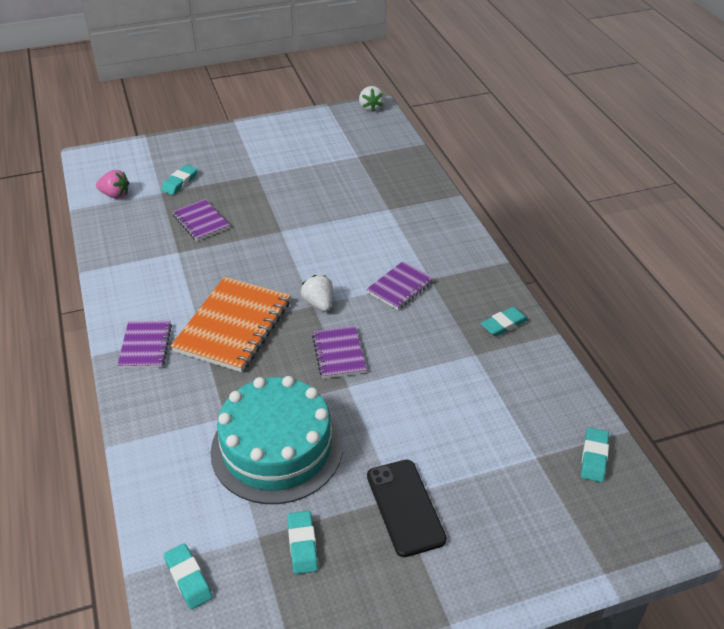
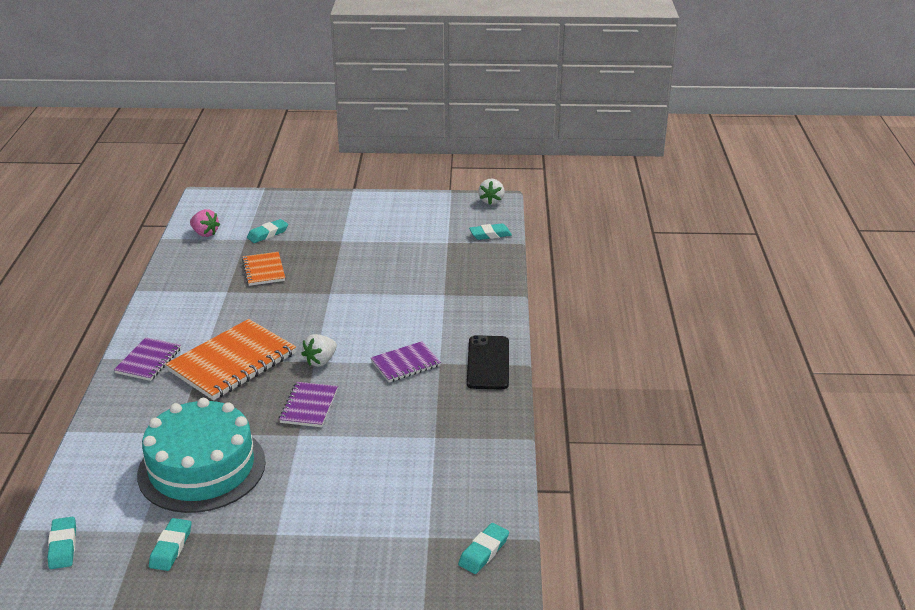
camera: 20 degrees right, 10 degrees down
(201, 221) = (263, 270): purple notebook -> orange notebook
(319, 304) = (320, 361): white strawberry -> white strawberry turned 135 degrees counterclockwise
(405, 507) = (278, 544): black phone -> black phone (488, 363)
(504, 324) = (482, 418): turquoise eraser -> turquoise eraser (490, 234)

